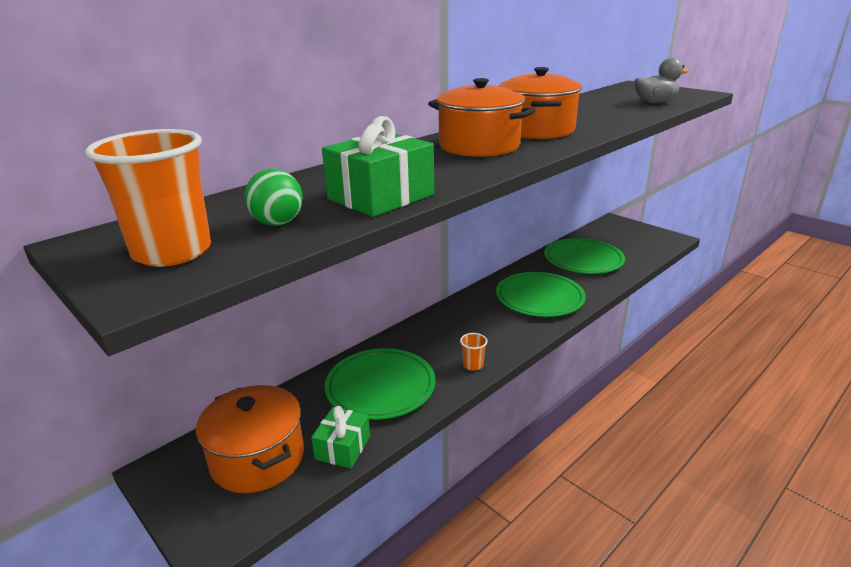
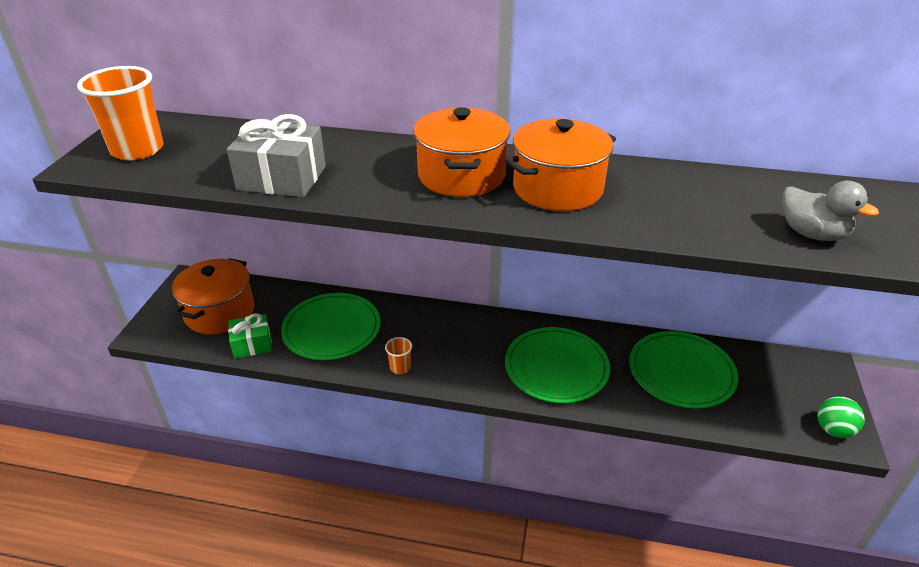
camera: 55 degrees right, 10 degrees up
(277, 223) = (202, 162): green ball -> green ball (833, 430)
(381, 197) = (282, 178): green gift -> grey gift

